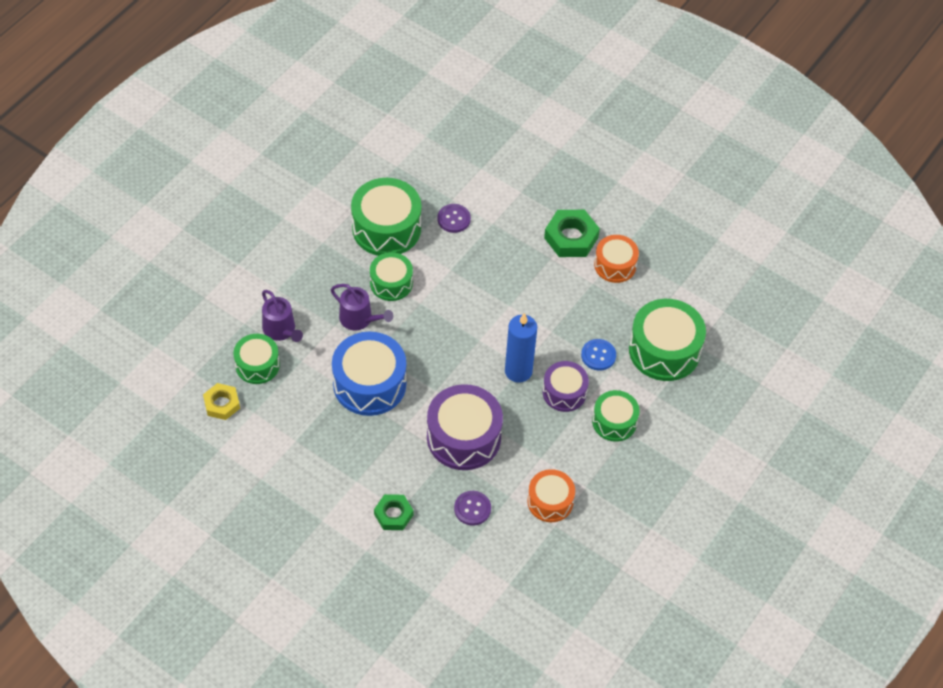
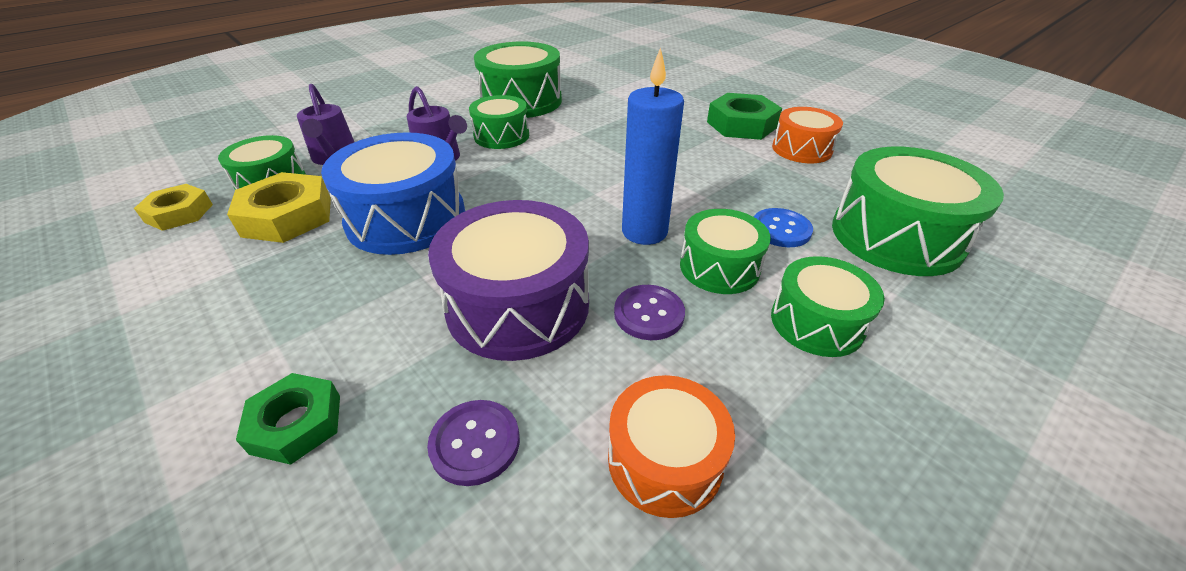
camera: 15 degrees right, 15 degrees down
(294, 395) = (288, 216): none -> yellow nut
(453, 219) = (601, 102): purple button -> purple button (649, 314)
(564, 392) = (719, 267): purple drum -> green drum

